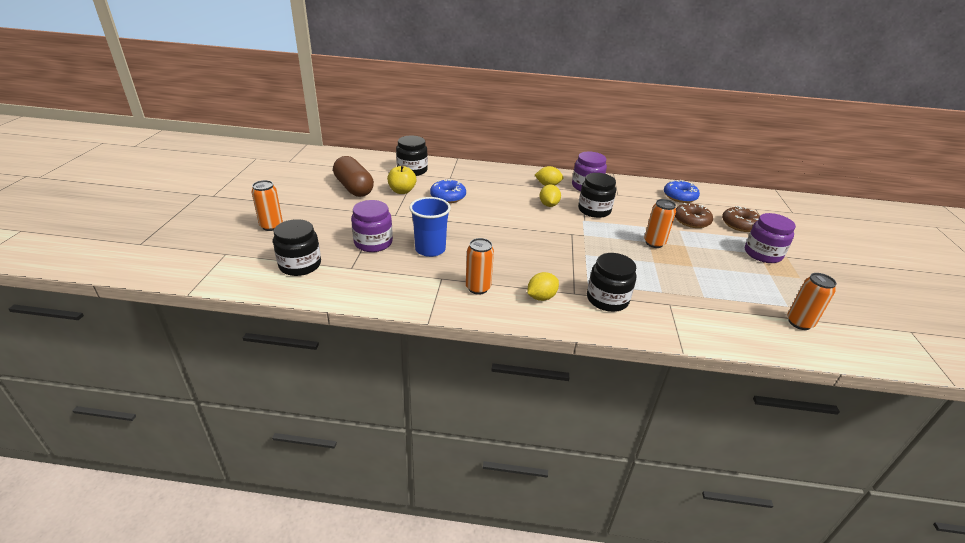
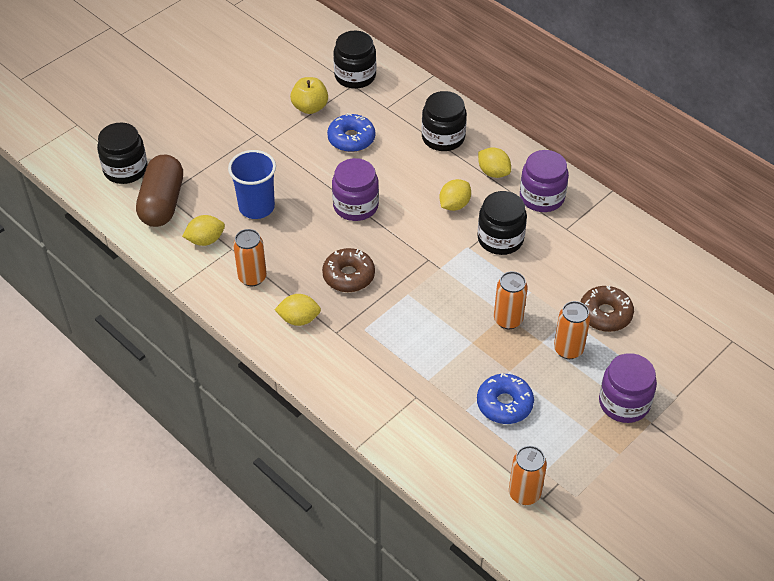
camera: 40 degrees right, 15 degrees up
(271, 226) = (140, 105): orange can -> orange can (568, 349)
(354, 188) = (264, 80): brown capsule -> brown capsule (162, 203)
(373, 243) = (212, 172): purple jar -> purple jar (355, 206)
(416, 281) = (205, 240): none -> yellow lemon
(607, 299) = (359, 357): black jar -> black jar (443, 137)
(679, 196) = (649, 271): blue donut -> blue donut (504, 404)
(739, 224) = (664, 351): brown donut -> brown donut (348, 276)

